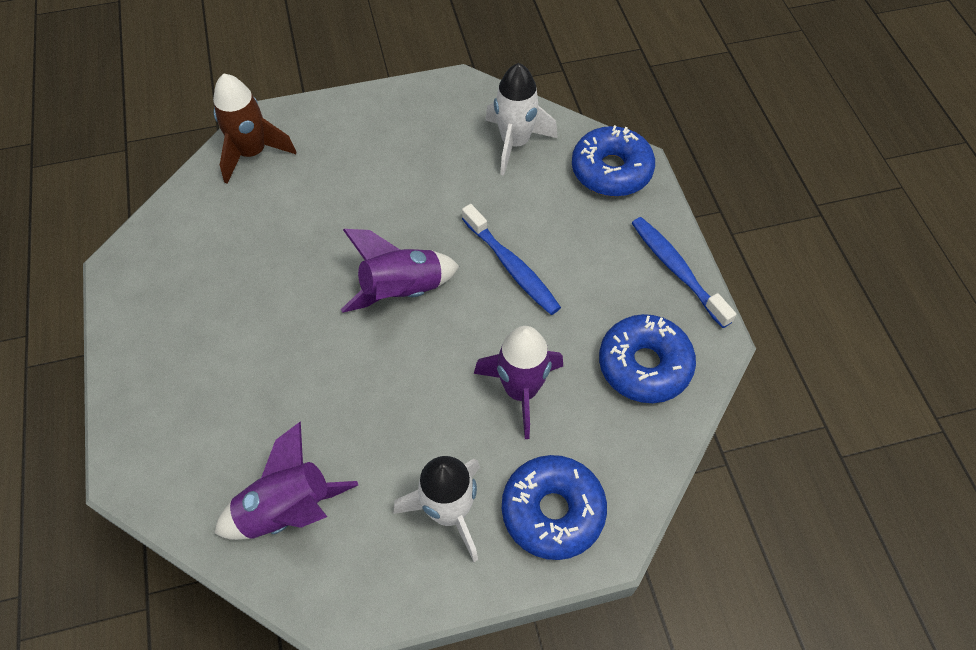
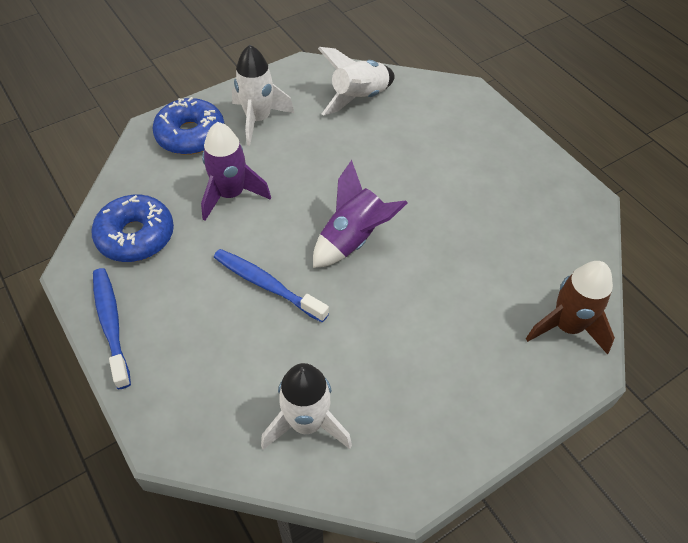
camera: 160 degrees right, 5 degrees down
(288, 510) = (359, 98): purple rocket -> white rocket
(611, 170) = (190, 419): blue donut -> none
(676, 270) = (111, 324): blue toothbrush -> blue toothbrush turned 150 degrees counterclockwise

